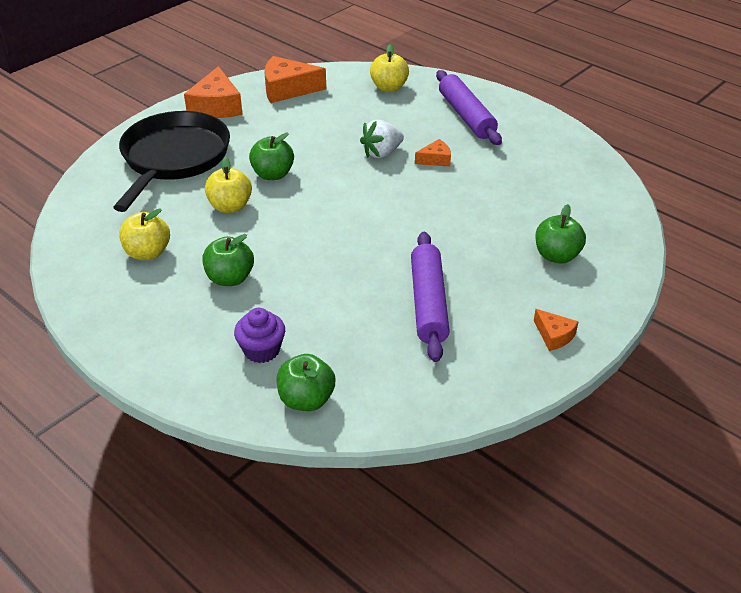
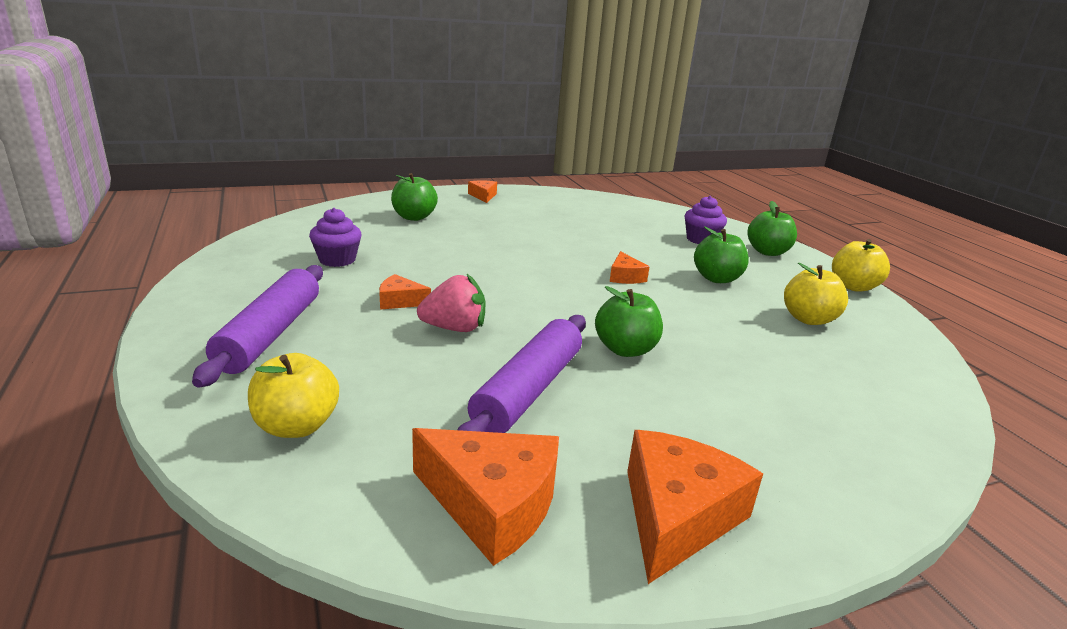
camera: 155 degrees left, 15 degrees down
(174, 158) = (779, 422): black pan -> none
(230, 206) = (699, 332): yellow apple -> yellow apple (853, 287)
(306, 400) = (677, 217): green apple -> green apple (767, 252)
(309, 247) = (625, 277): none -> orange cheese
(381, 153) = (454, 328): white strawberry -> pink strawberry
(428, 303) = (551, 225): purple rolling pin -> purple rolling pin (528, 390)
(524, 177) = (337, 260): none -> purple cupcake

